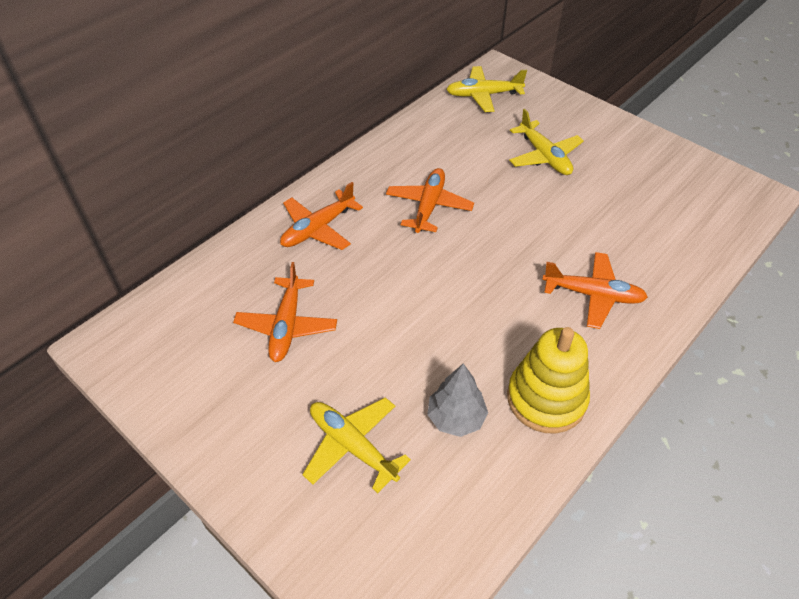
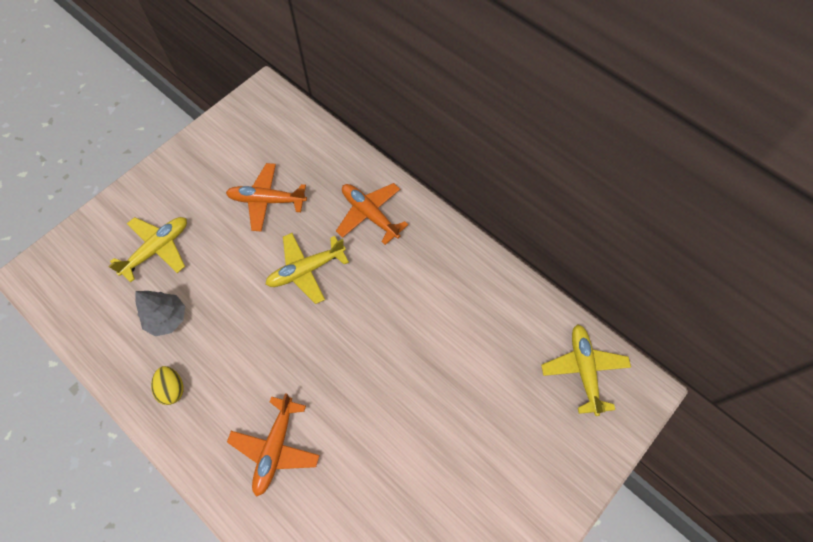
camera: 90 degrees right, 15 degrees up
(429, 206) = (397, 305): orange plane -> none
(544, 156) = (476, 428): yellow plane -> yellow plane (306, 270)
(546, 399) = (172, 389): yellow stacking toy -> yellow egg

